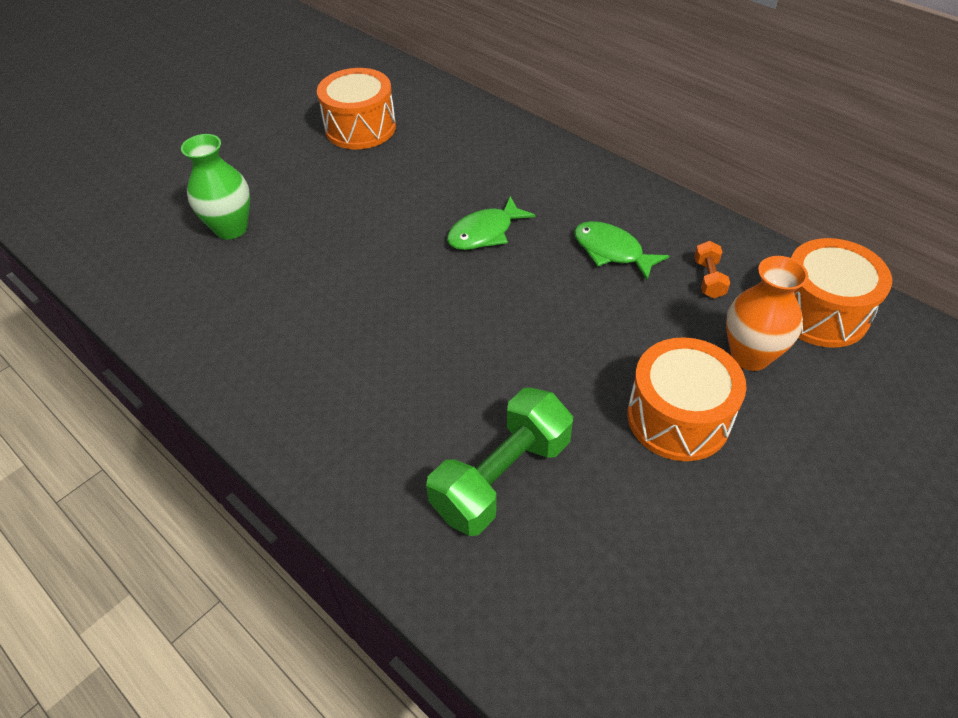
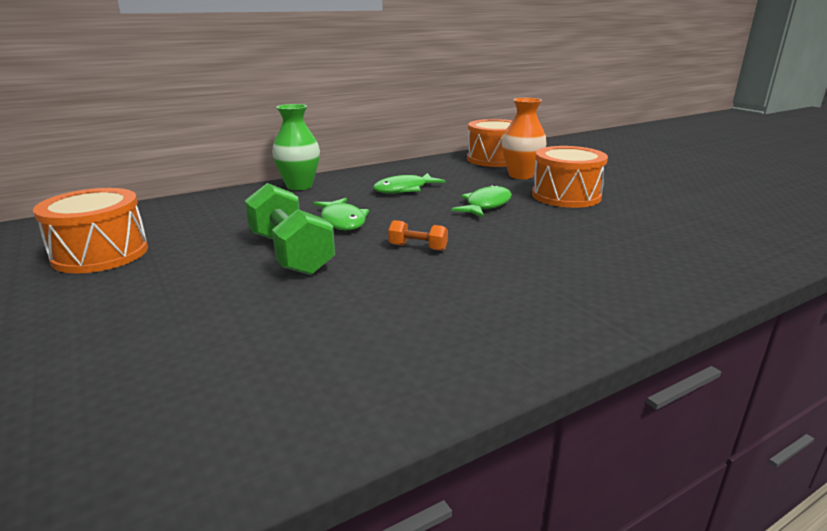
camera: 75 degrees left, 25 degrees down
(231, 228) = (170, 351): green vase -> green vase (299, 186)
(501, 477) = (615, 247): green dumbbell -> green dumbbell (290, 253)
(592, 337) = (486, 205): none -> green fish
(708, 279) = (451, 173): orange dumbbell -> orange dumbbell (418, 247)

